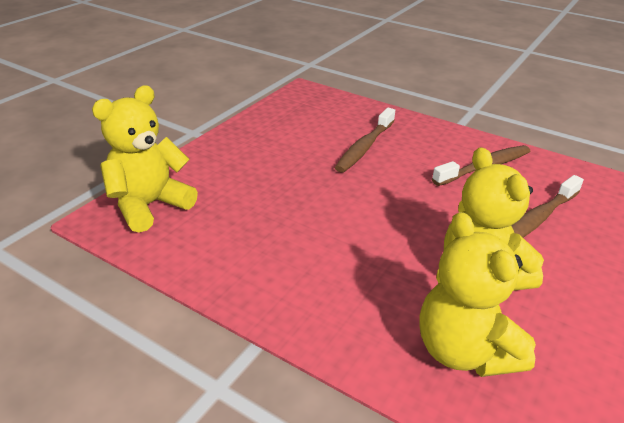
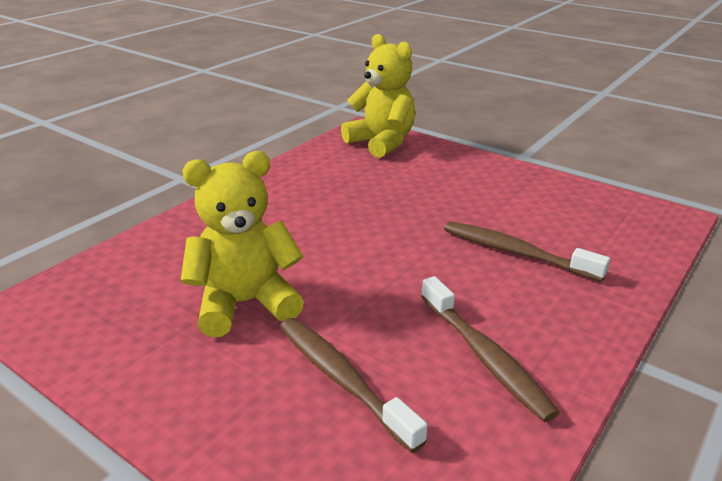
camera: 95 degrees right, 5 degrees down
(464, 351) = (151, 274): yellow teddy bear -> none

